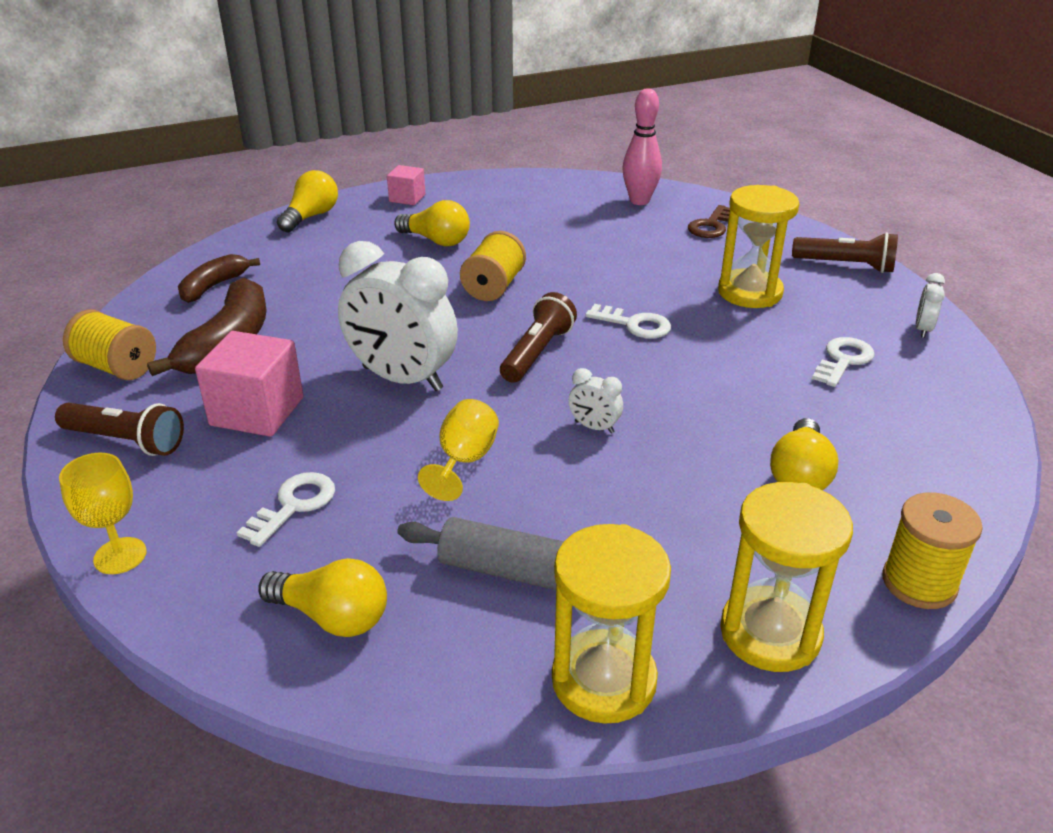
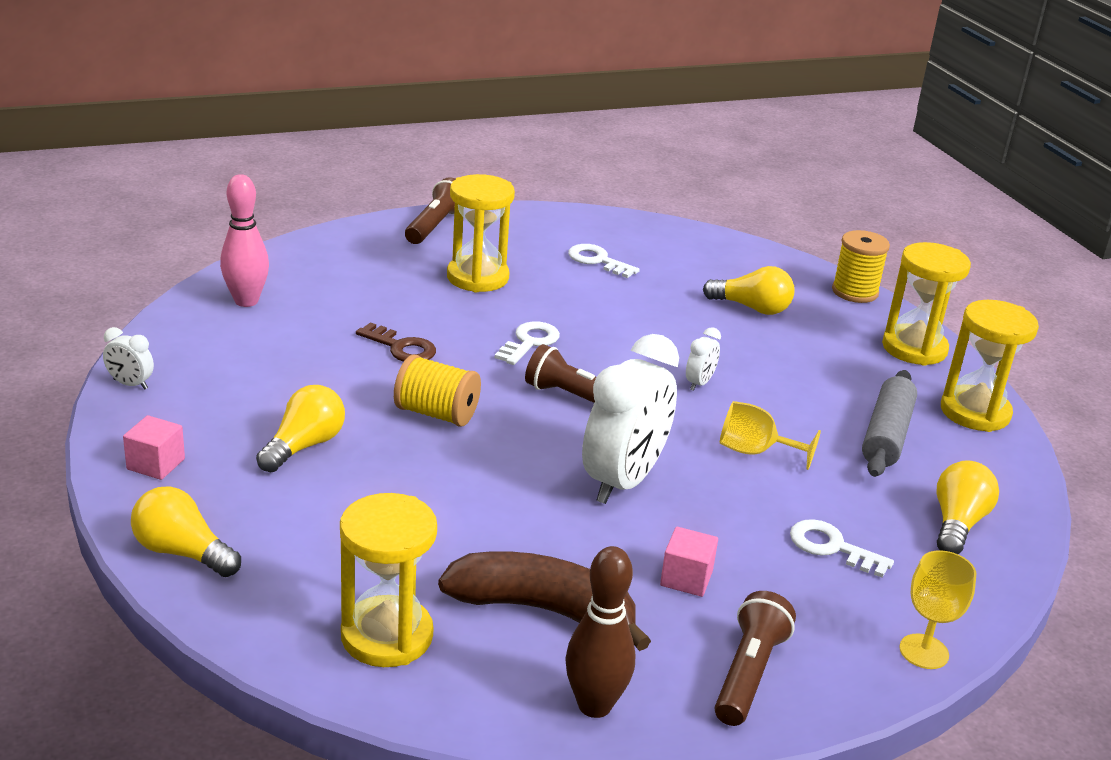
camera: 90 degrees left, 5 degrees down
(117, 367) = (594, 705): yellow spool -> brown bowling pin
(214, 286) = (387, 636): brown banana -> yellow hourglass
(257, 411) = (686, 578): pink cube -> pink cube, size x0.57
(711, 226) = (329, 272): brown key -> brown key (401, 347)
(922, 329) = (552, 220): white clock -> white clock (130, 384)

